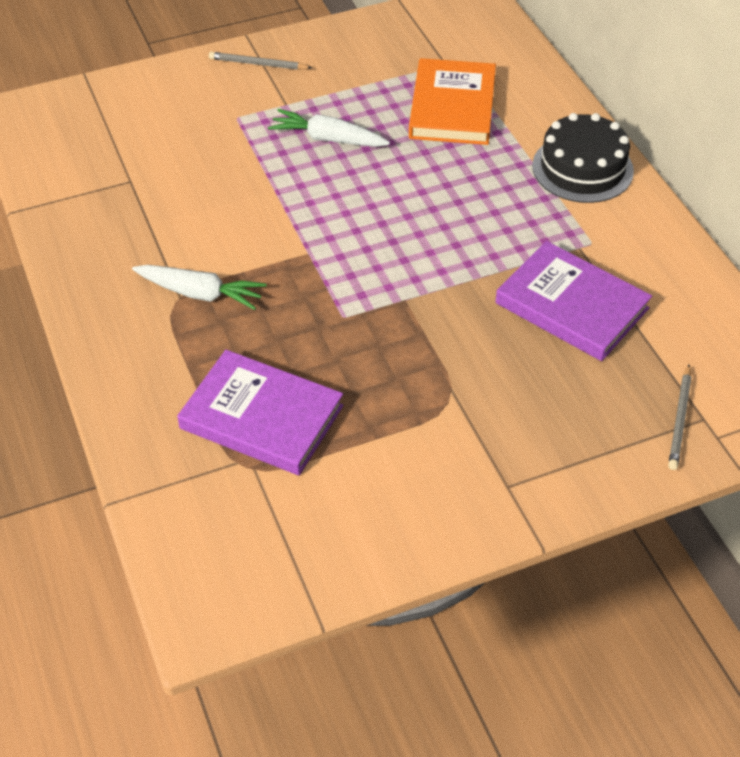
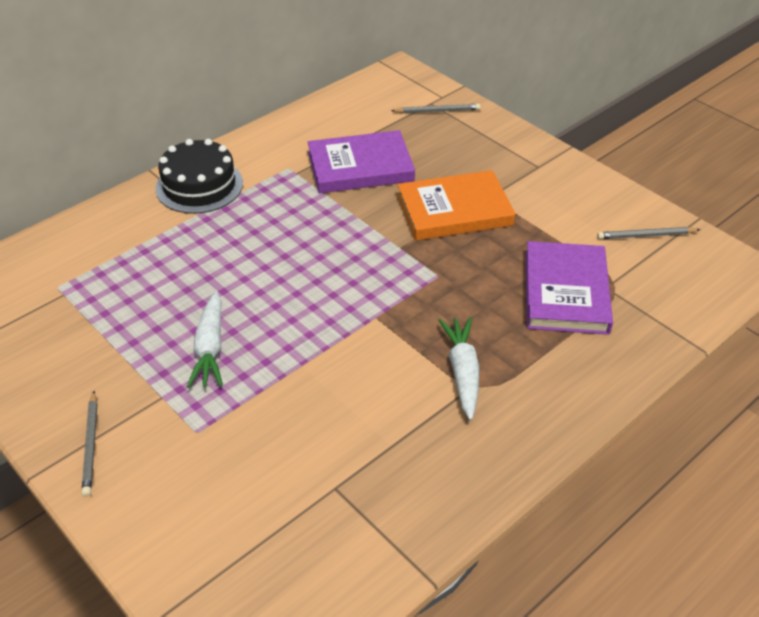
camera: 110 degrees left, 5 degrees down
(316, 542) = (646, 236): none -> grey pencil
(452, 107) = (134, 275): orange book -> orange book (454, 210)
(572, 305) = (360, 167): purple book -> purple book turned 60 degrees clockwise

